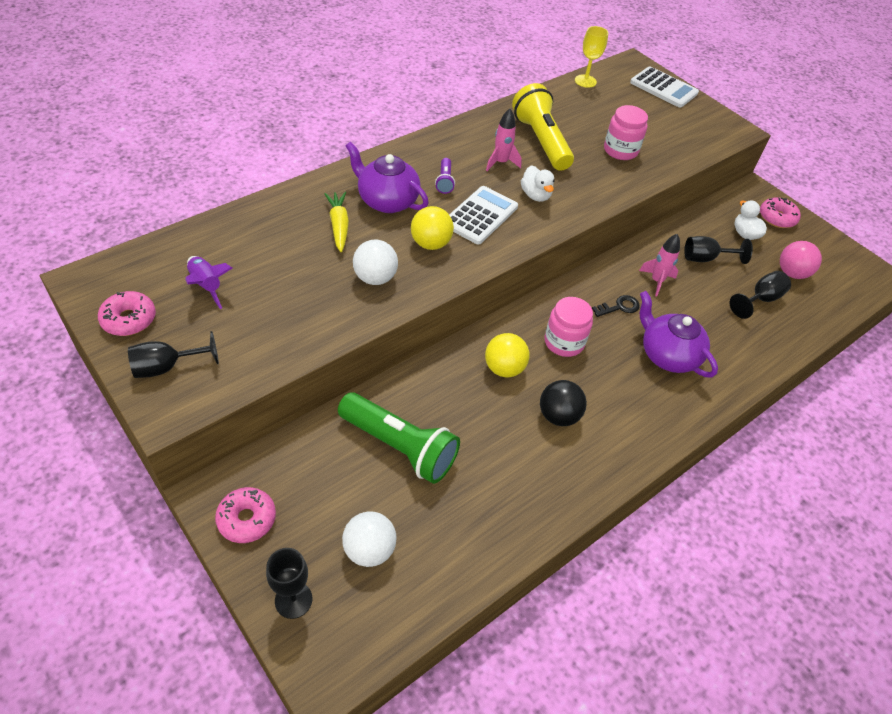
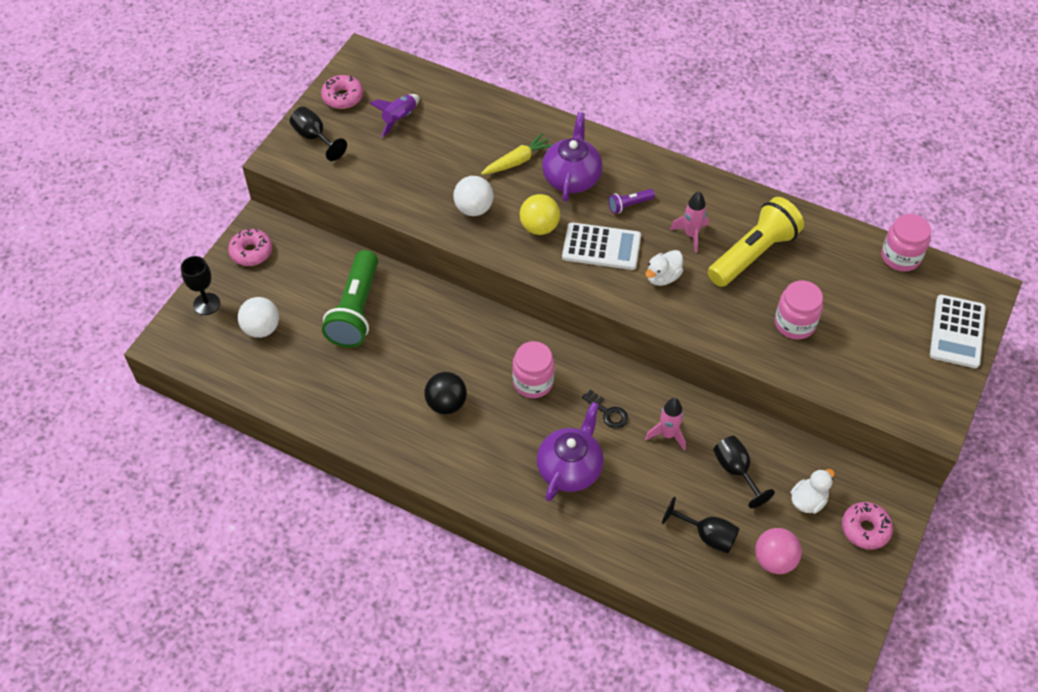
camera: 70 degrees right, 5 degrees up
(504, 368) = (474, 348): yellow ball -> none
(585, 81) = (900, 257): yellow goblet -> pink jar

